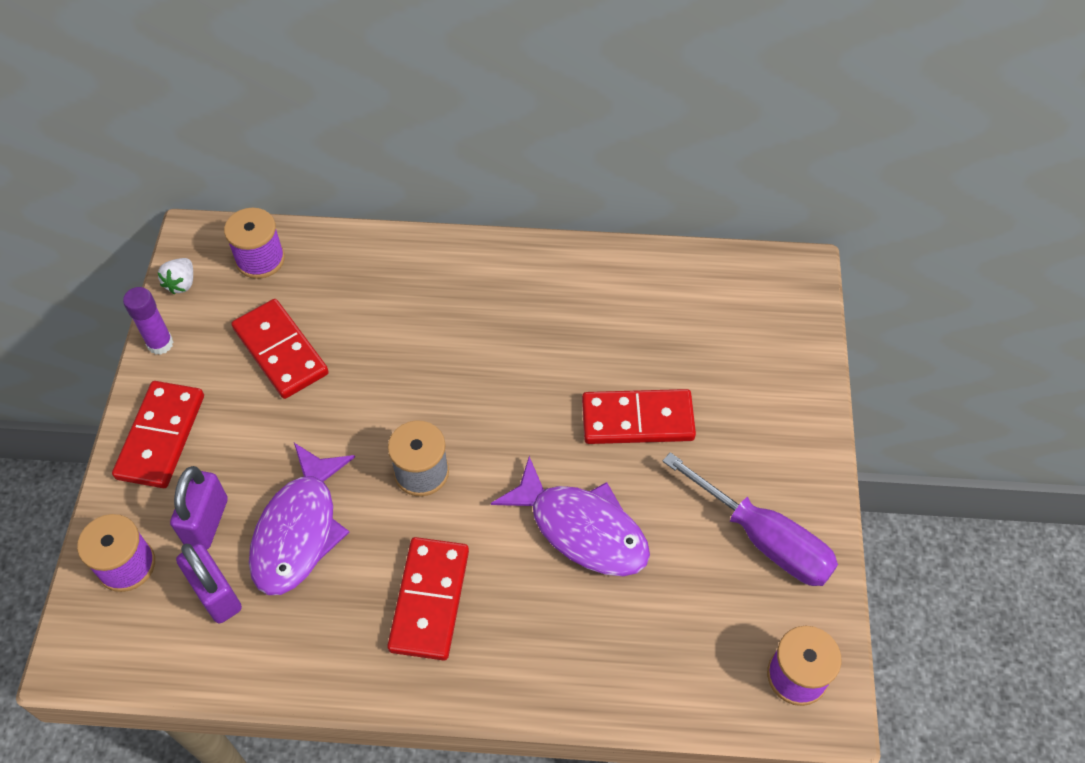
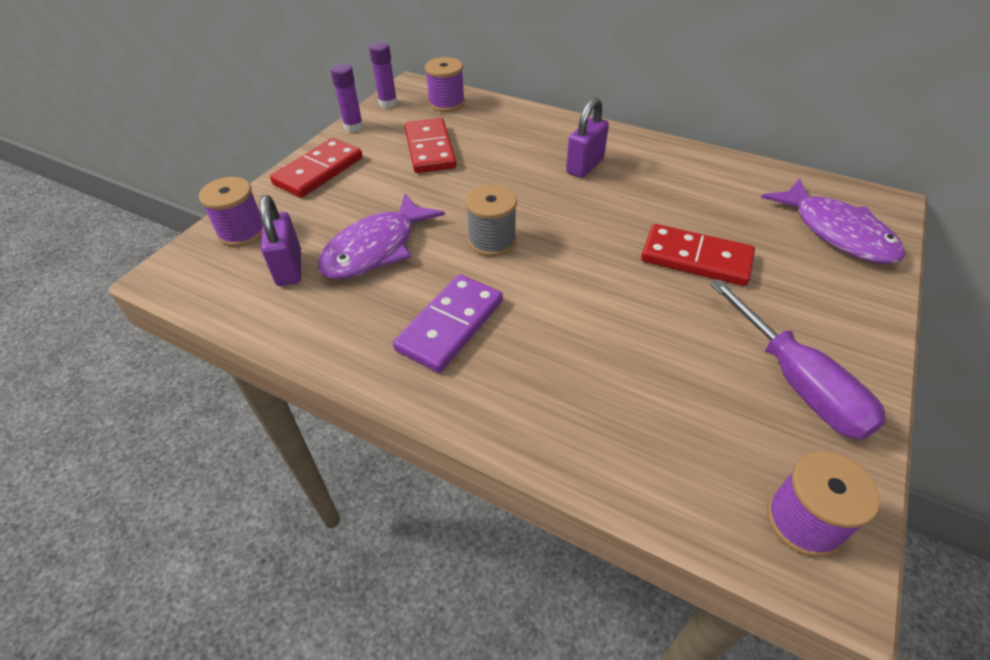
camera: 25 degrees right, 10 degrees down
(181, 283) = (388, 103): white strawberry -> purple glue stick
(206, 522) = (314, 224): purple padlock -> purple padlock (584, 166)
(430, 600) = (450, 325): red domino -> purple domino
(582, 529) = (612, 318): purple fish -> purple fish (836, 232)

